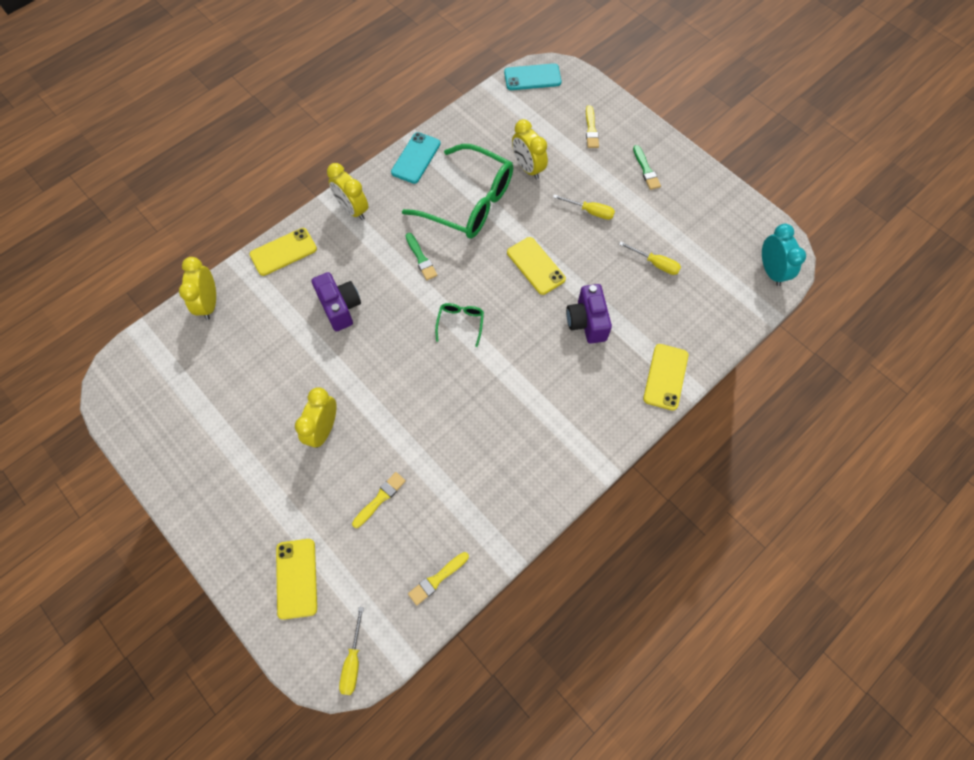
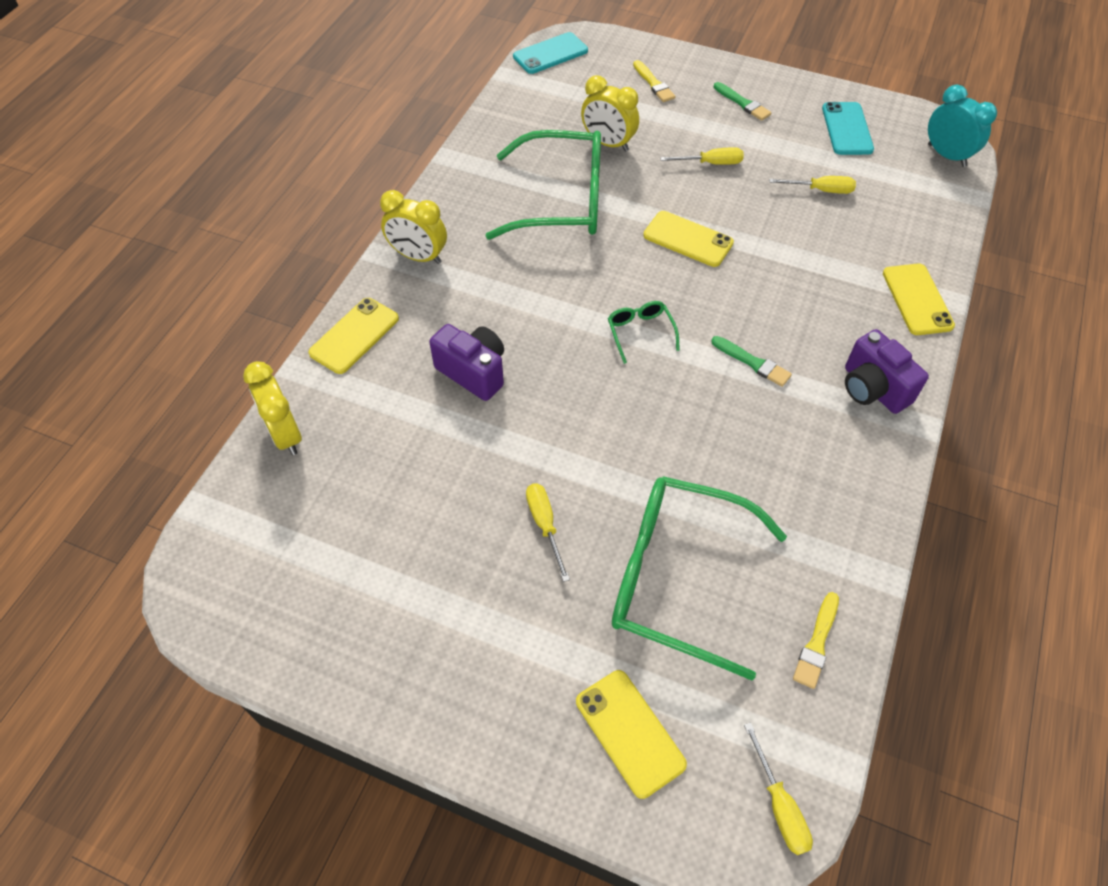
camera: 25 degrees left, 10 degrees down
(323, 429) = (545, 525): yellow clock -> yellow screwdriver
(380, 498) = (676, 577): yellow brush -> green glasses
(416, 158) = (464, 176): turquoise phone -> turquoise phone (847, 129)
(421, 258) = (542, 280): green brush -> green brush (753, 363)
(587, 322) = (788, 276): purple camera -> purple camera (872, 389)

